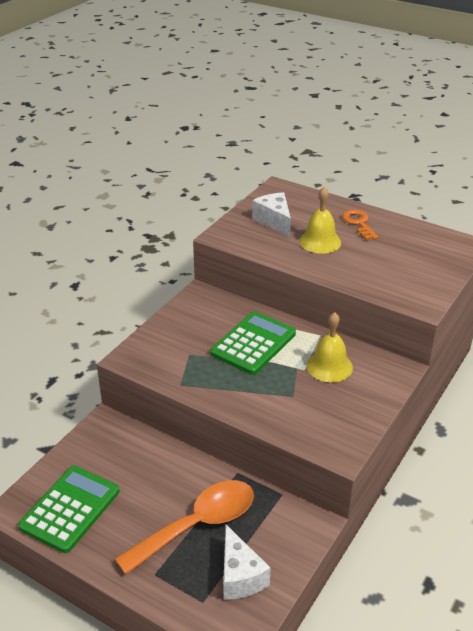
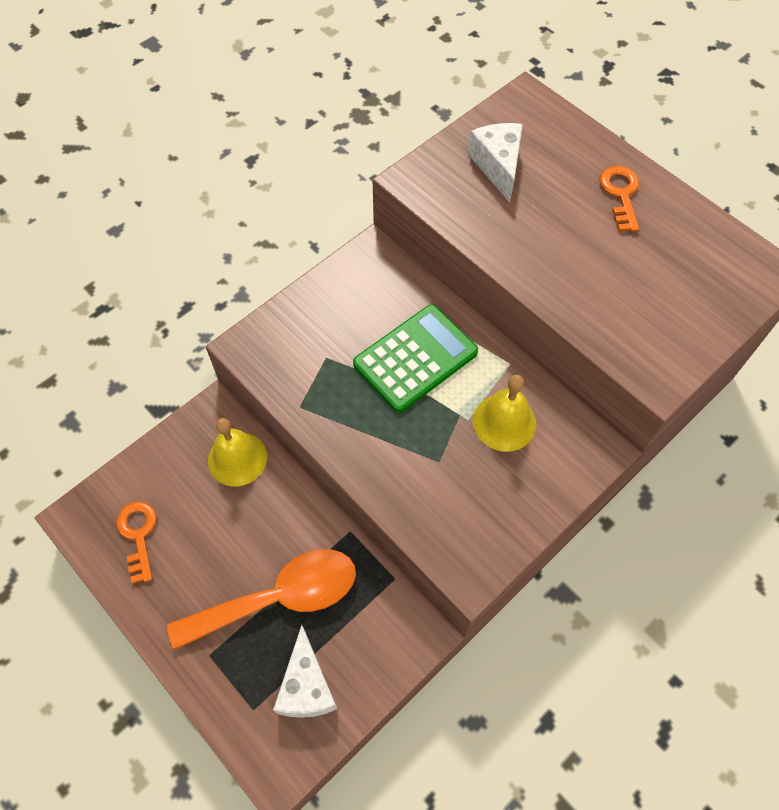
camera: 15 degrees right, 25 degrees up
(70, 509) = (138, 535): green calculator -> orange key
(320, 241) = (551, 220): yellow bell -> yellow bell (237, 458)

